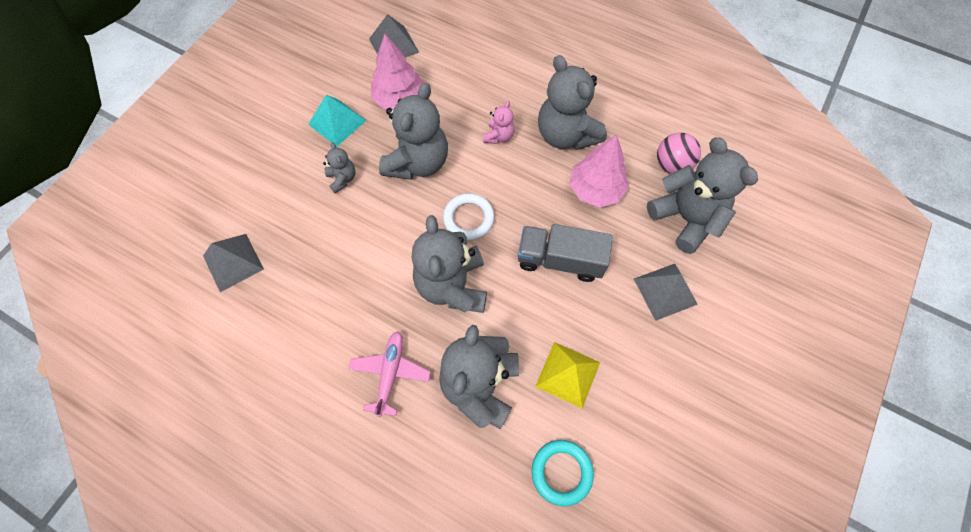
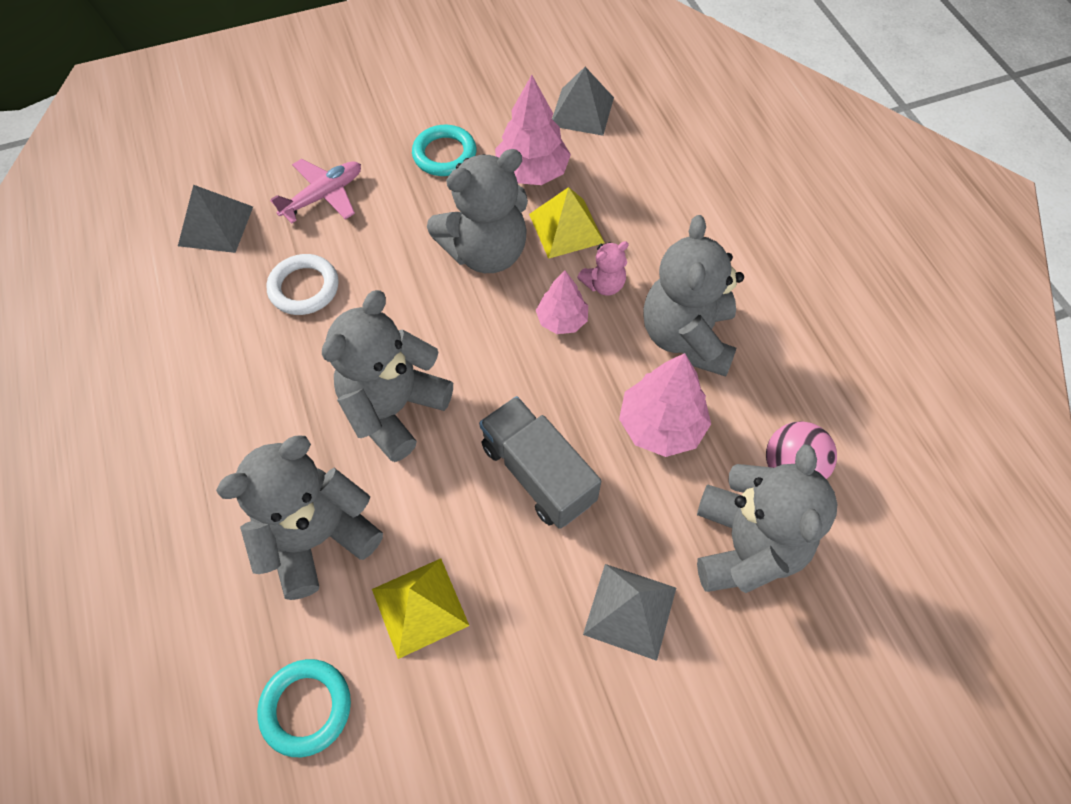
camera: 40 degrees right, 5 degrees down
(337, 122) = (444, 154): turquoise pyramid -> turquoise ring
(342, 179) = (393, 216): grey teddy bear -> none
(390, 373) = (245, 449): pink plane -> pink plane (323, 196)
(449, 118) = (566, 228): none -> yellow pyramid
(468, 218) = (481, 350): white ring -> white ring (304, 288)
(495, 171) = (562, 320): none -> pink tree

